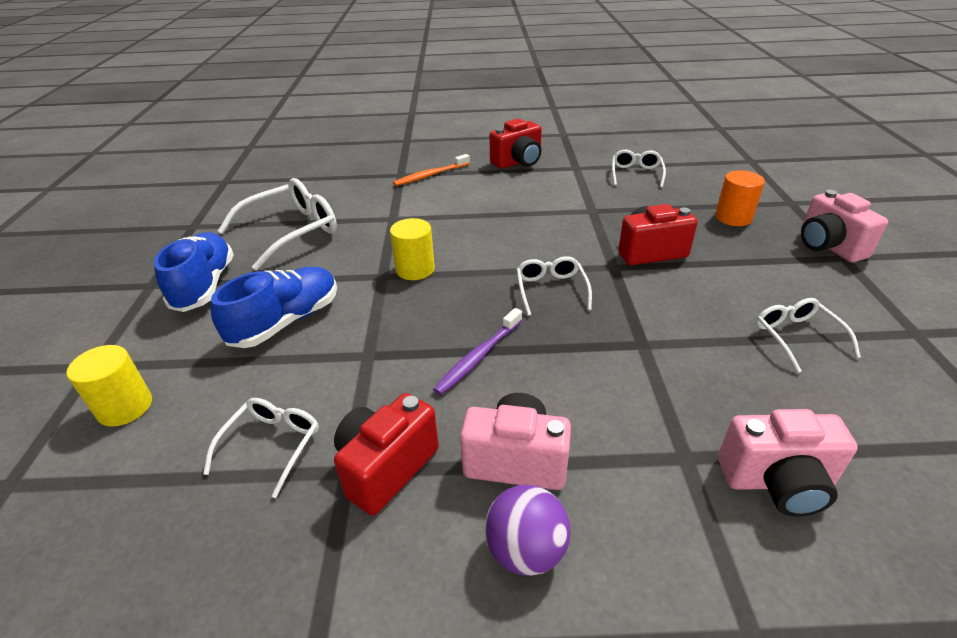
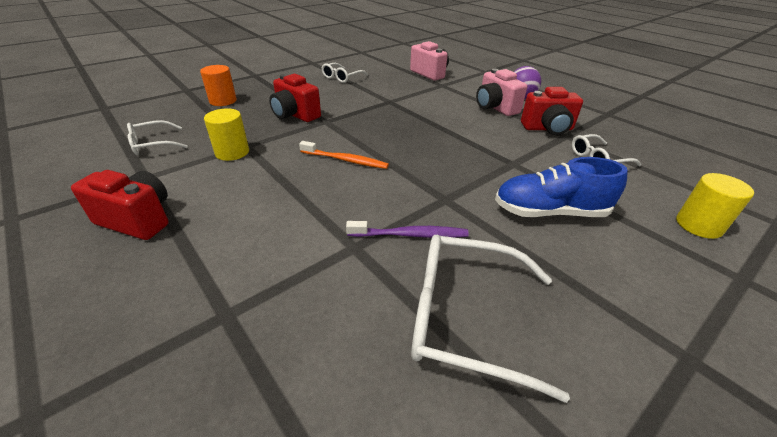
camera: 130 degrees left, 0 degrees up
(205, 286) = (613, 303): blue shoe -> none
(415, 269) = (418, 188): yellow cylinder -> yellow cylinder (232, 152)
(431, 175) = (213, 278): orange toothbrush -> orange toothbrush (345, 160)
(479, 356) = (459, 133): purple toothbrush -> purple toothbrush (409, 235)
(551, 290) = (375, 131): white glasses -> none
(828, 246) = (245, 78): pink camera -> none

